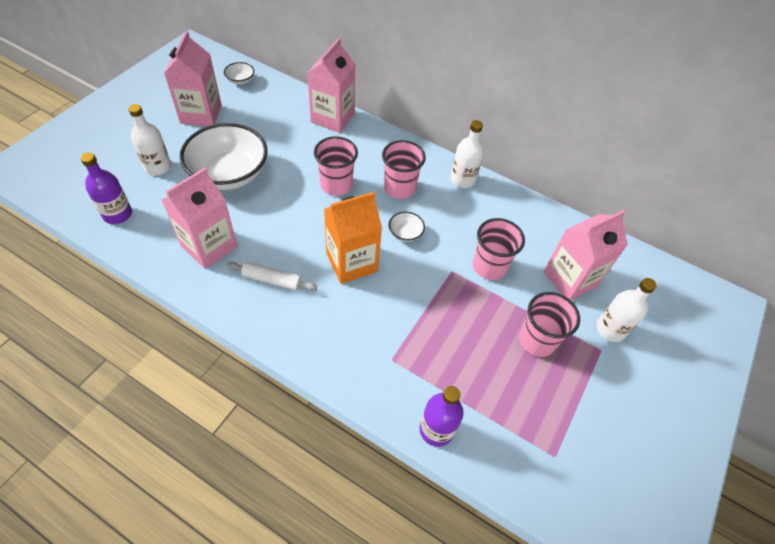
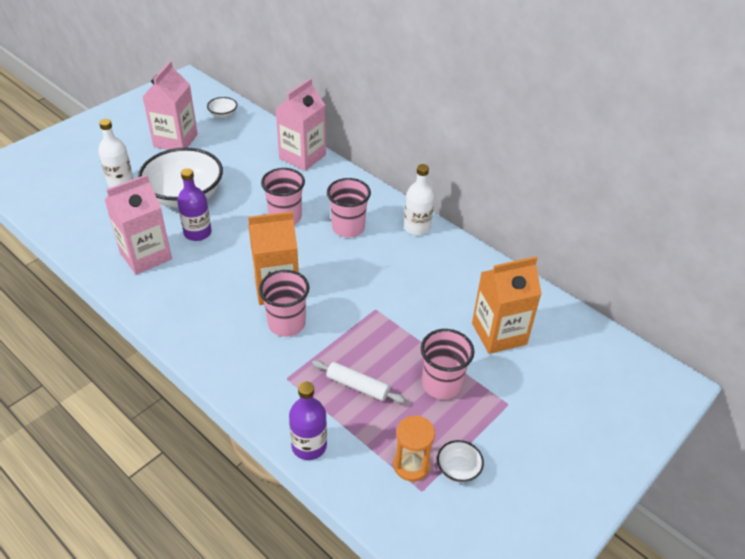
camera: 15 degrees right, 10 degrees down
(117, 214) = (72, 218): purple bottle -> purple bottle (197, 233)
(272, 280) = (195, 292): white rolling pin -> white rolling pin (357, 386)
(405, 233) = (339, 269): white bowl -> white bowl (458, 469)
(489, 267) = (416, 310): pink cup -> pink cup (286, 324)
(537, 431) = (411, 465): none -> orange hourglass
(570, 279) = (499, 333): pink carton -> orange carton
(610, 329) = (526, 386): white bottle -> none

